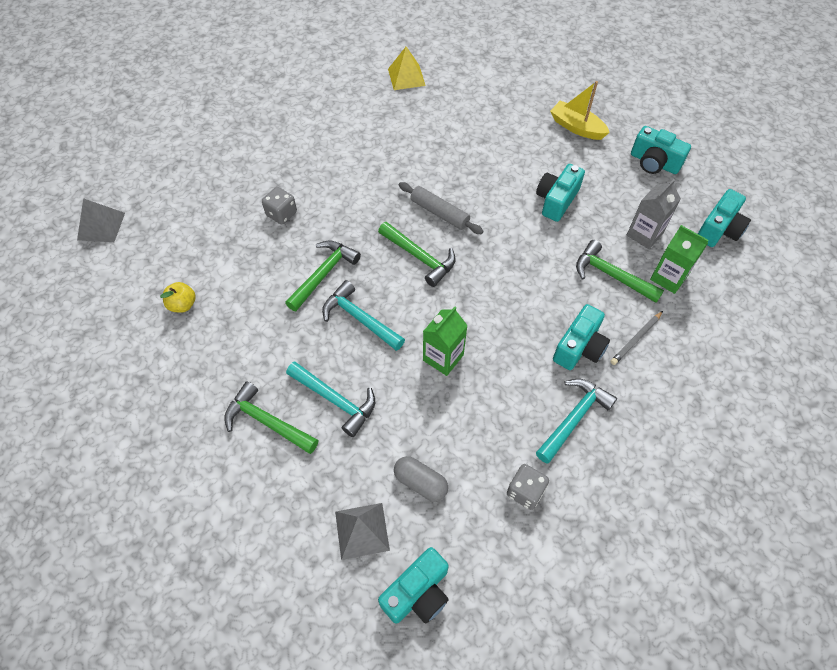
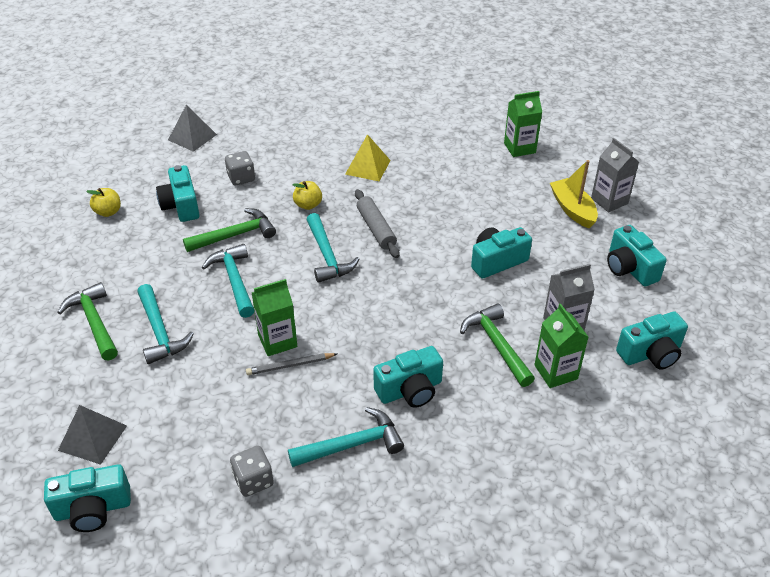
camera: 30 degrees right, 15 degrees down
(101, 226) = (100, 135): grey pyramid -> grey pyramid (192, 137)
(249, 266) = (181, 205): none -> turquoise camera
(364, 215) = (308, 205): none -> yellow apple
(406, 77) = (441, 114): yellow pyramid -> yellow pyramid (367, 167)
(420, 257) = (327, 256): green hammer -> turquoise hammer
(420, 482) = (171, 427): grey capsule -> none
(494, 85) = (519, 148): none -> green carton
(597, 108) = (609, 201): none -> grey carton
(636, 339) = (473, 409): grey pencil -> grey pencil (290, 365)

